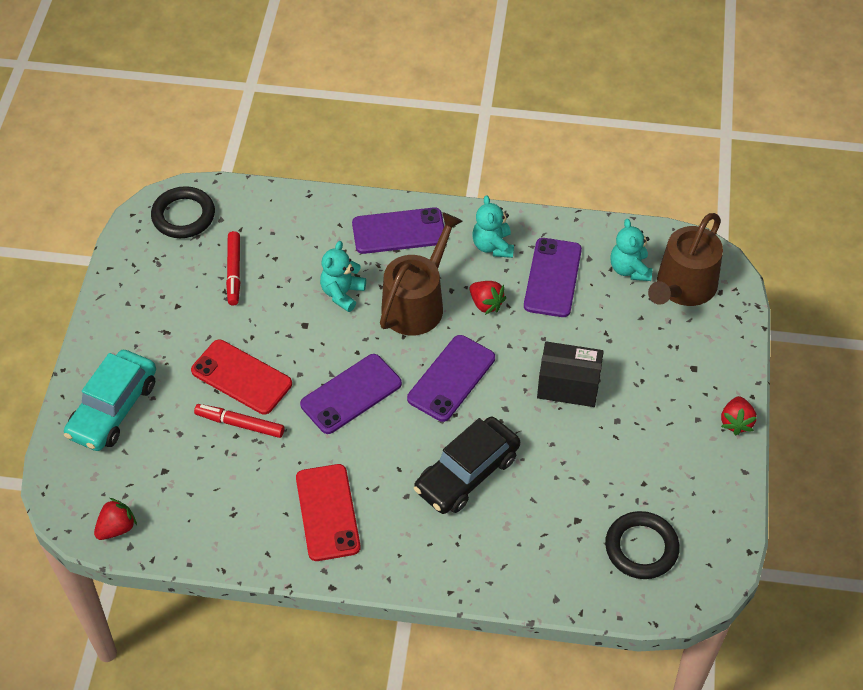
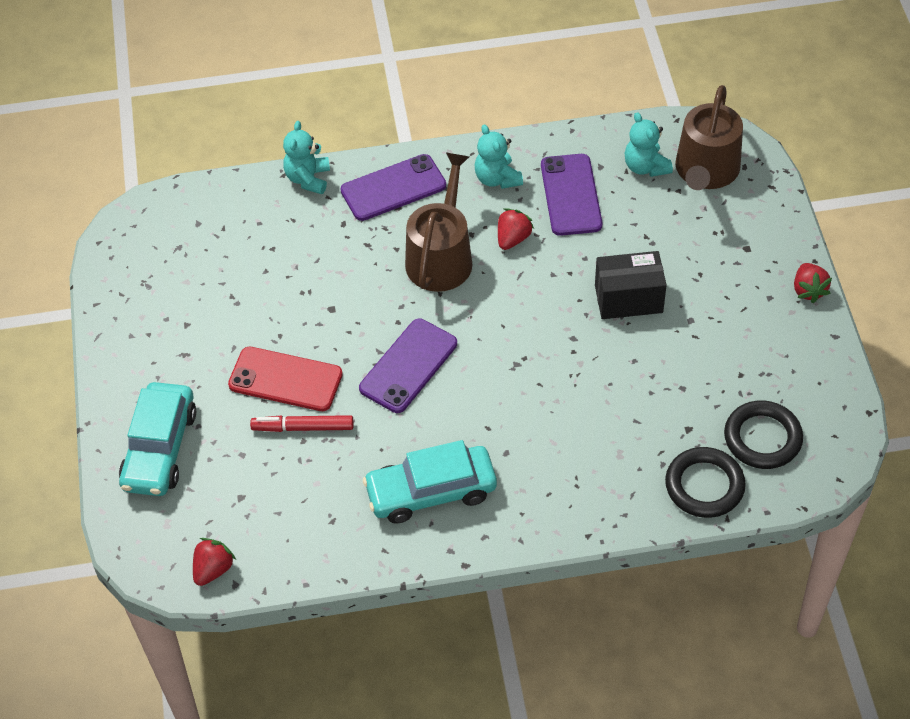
camera: 15 degrees left, 0 degrees up
(183, 216) = (156, 229): black ring -> black ring (704, 486)
(234, 272) = (234, 274): red marker -> none
(327, 512) = (431, 491): red phone -> turquoise car
(342, 293) = (359, 266): turquoise teddy bear -> turquoise teddy bear (308, 179)
(451, 378) = (506, 322): purple phone -> none
(467, 473) = (559, 413): black car -> none
(486, 304) = (513, 239): red strawberry -> red strawberry turned 90 degrees counterclockwise

